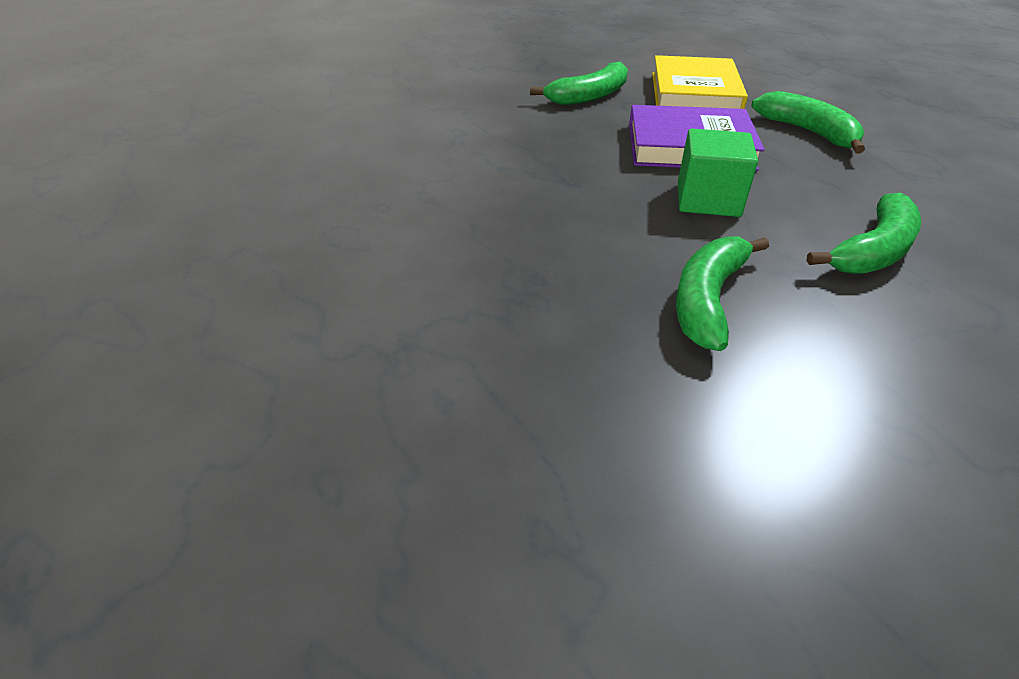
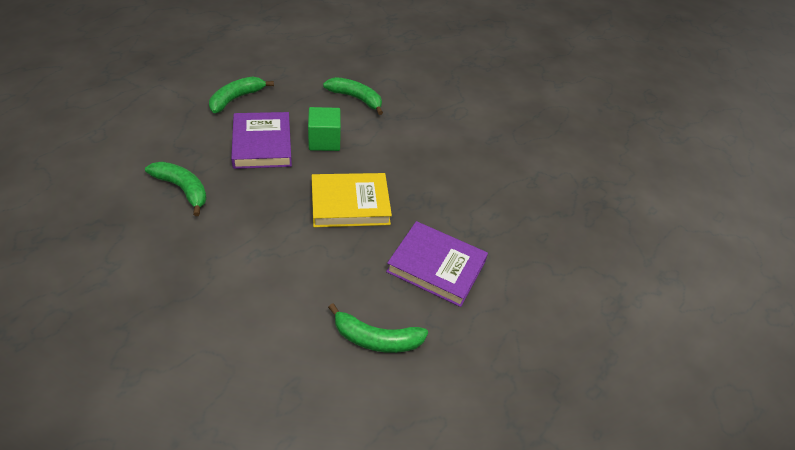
camera: 110 degrees left, 5 degrees up
(346, 278) = (436, 266): none -> purple book
(694, 93) = (176, 138): yellow book -> yellow book (350, 204)
(707, 300) = (407, 146): green banana -> green banana (376, 339)

